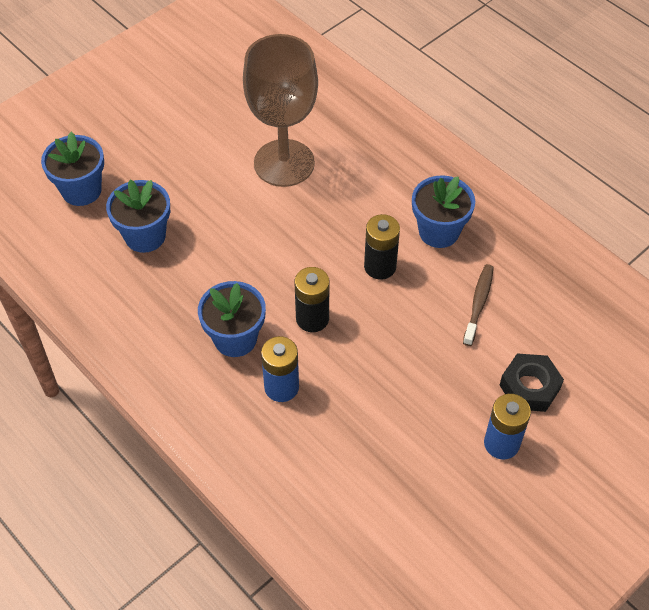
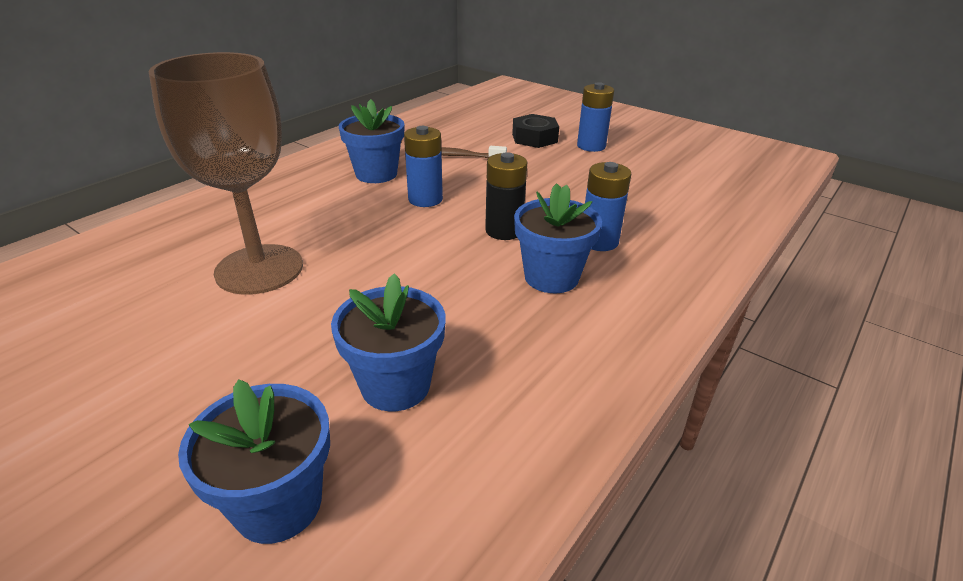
camera: 100 degrees left, 20 degrees down
(380, 266) = (425, 199): black battery -> blue battery

